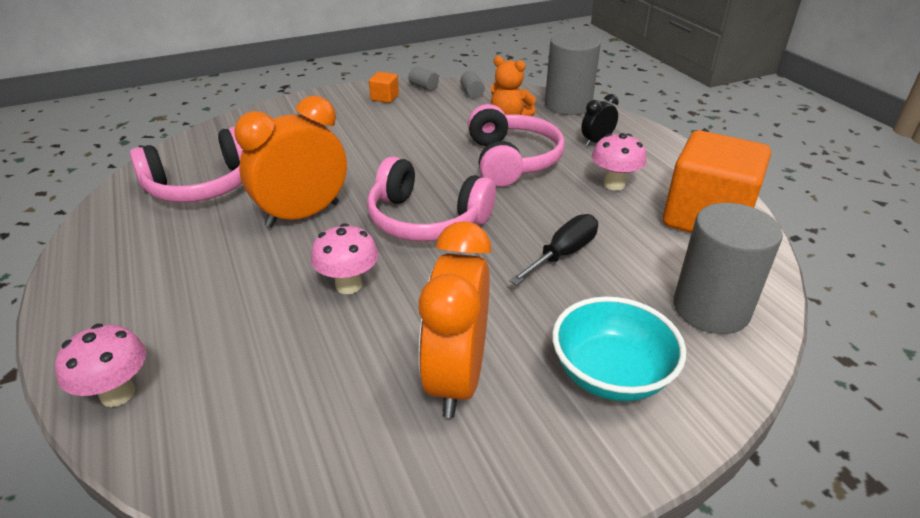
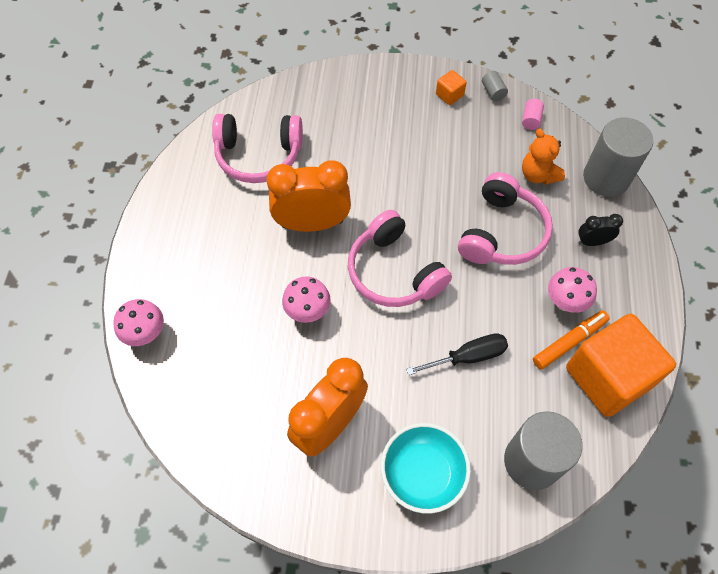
camera: 30 degrees right, 25 degrees up
(472, 93) = (531, 120): grey cylinder -> pink cylinder
(647, 208) = (569, 342): none -> orange marker

